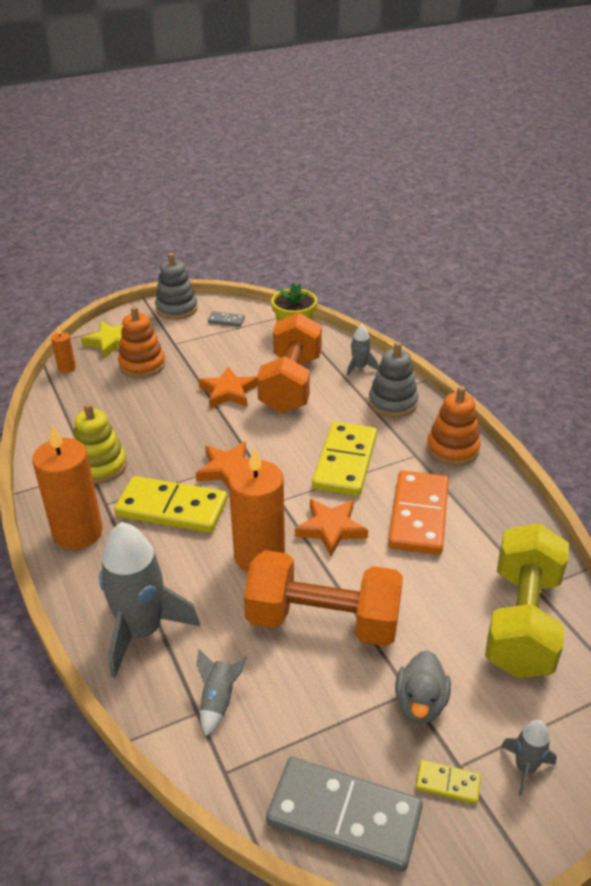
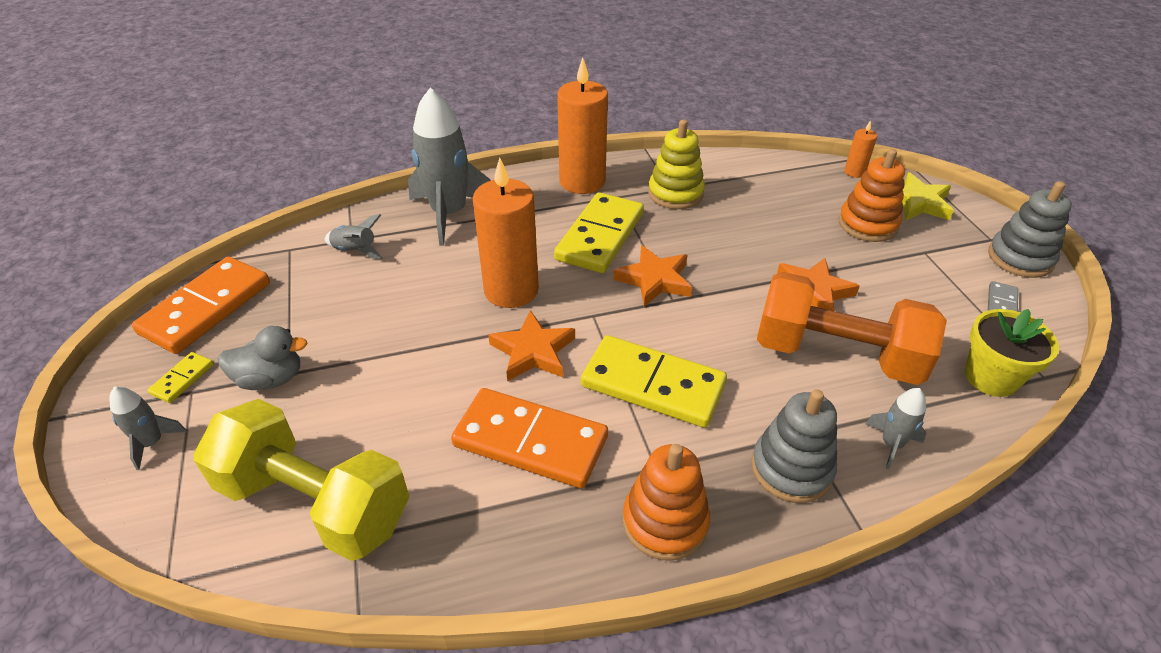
camera: 100 degrees right, 5 degrees up
(323, 621) = (405, 325): orange dumbbell -> none
(344, 816) = (206, 308): grey domino -> orange domino
(420, 703) = (271, 379): grey duck -> grey duck turned 150 degrees clockwise

